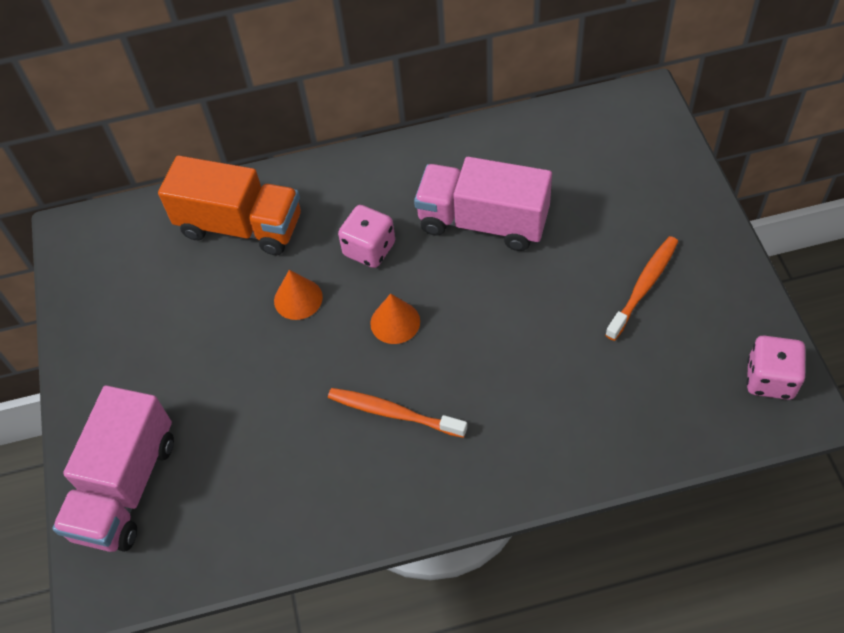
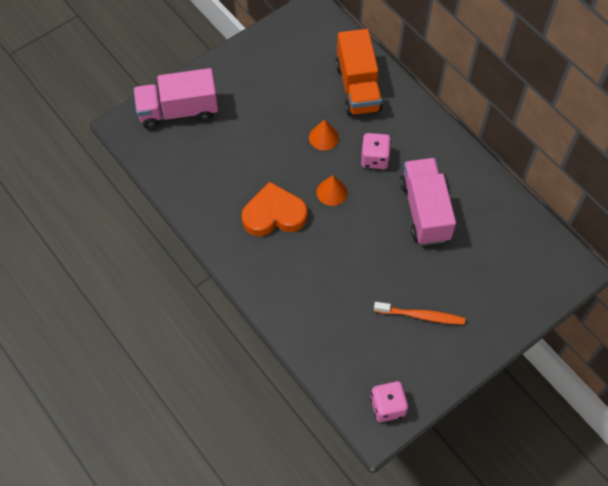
camera: 60 degrees right, 5 degrees up
(393, 413) = (274, 214): orange toothbrush -> orange heart

